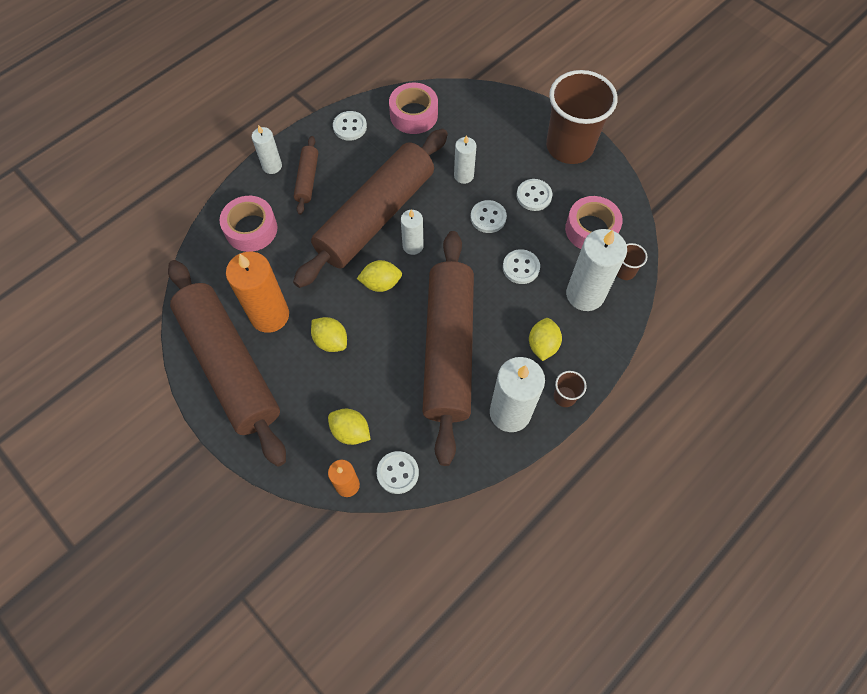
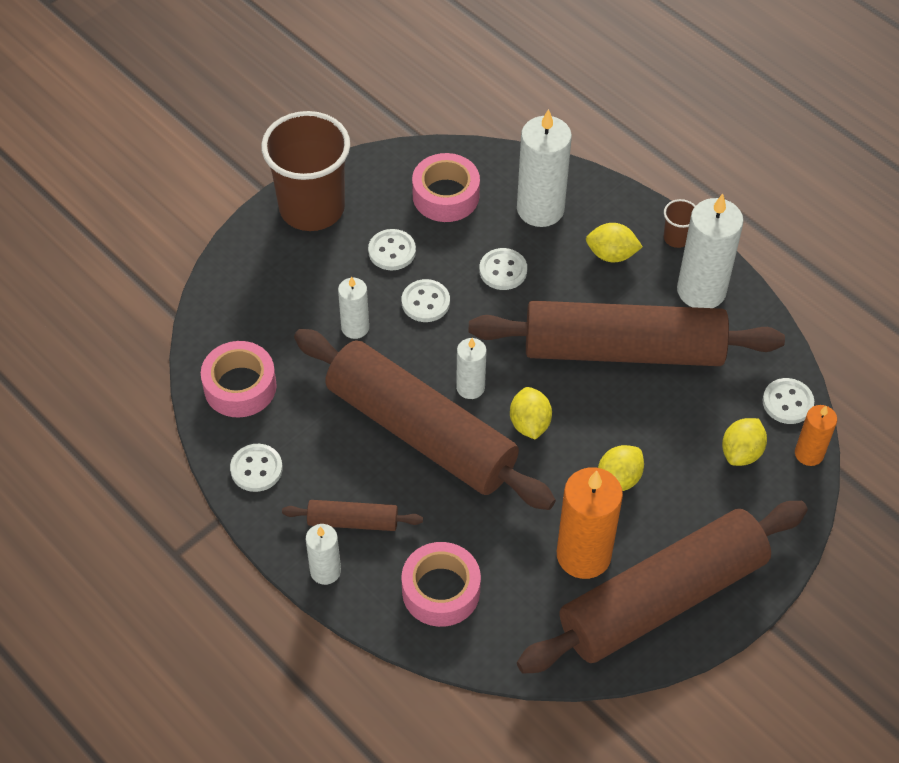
camera: 90 degrees left, 10 degrees down
(624, 271) = (507, 168): brown cup -> none

